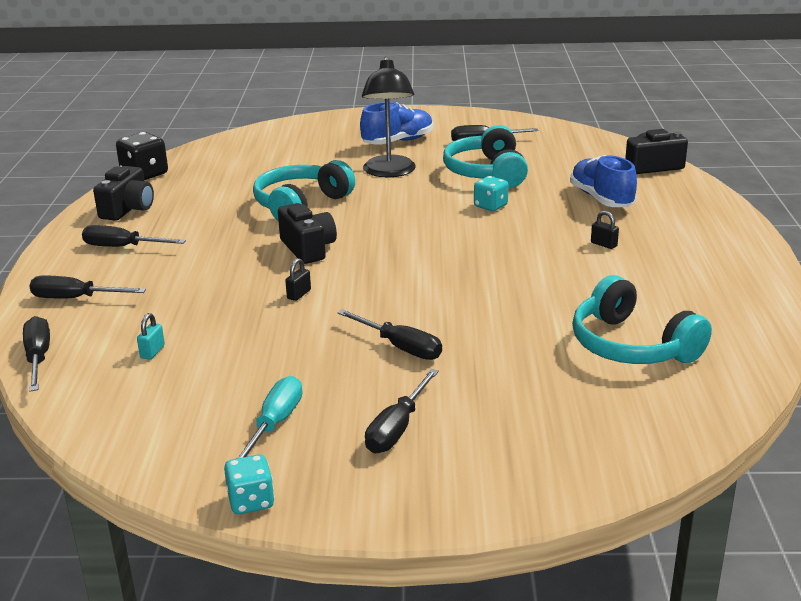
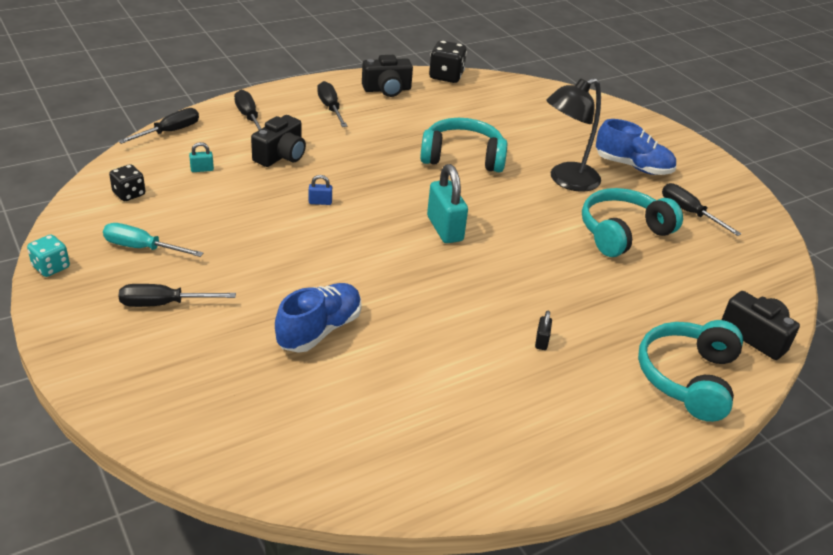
camera: 55 degrees right, 10 degrees up
(147, 413) = (129, 194): none -> black dice
(274, 424) = (142, 248): turquoise screwdriver -> turquoise screwdriver turned 150 degrees counterclockwise
(299, 294) = (320, 202): black padlock -> blue padlock
(308, 248) = (394, 183): black camera -> black camera (281, 156)
(400, 347) = (275, 273): black screwdriver -> none
(409, 243) = (444, 229): none -> turquoise padlock
(490, 206) = (555, 253): turquoise dice -> none
(601, 199) = (639, 317): blue shoe -> blue shoe (319, 330)
(631, 345) = (361, 401): turquoise headphones -> turquoise headphones (688, 378)

